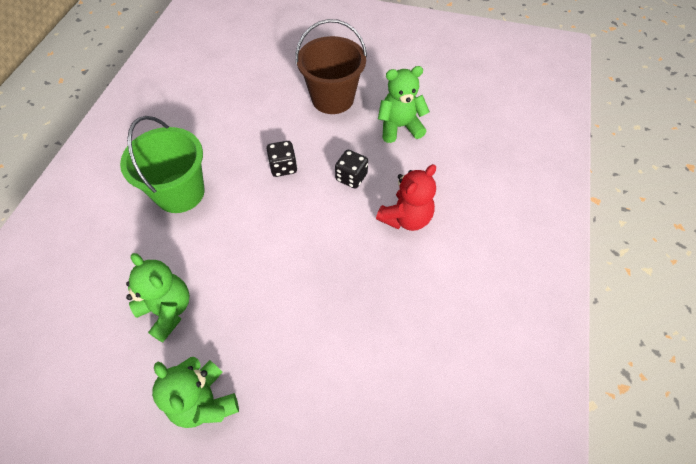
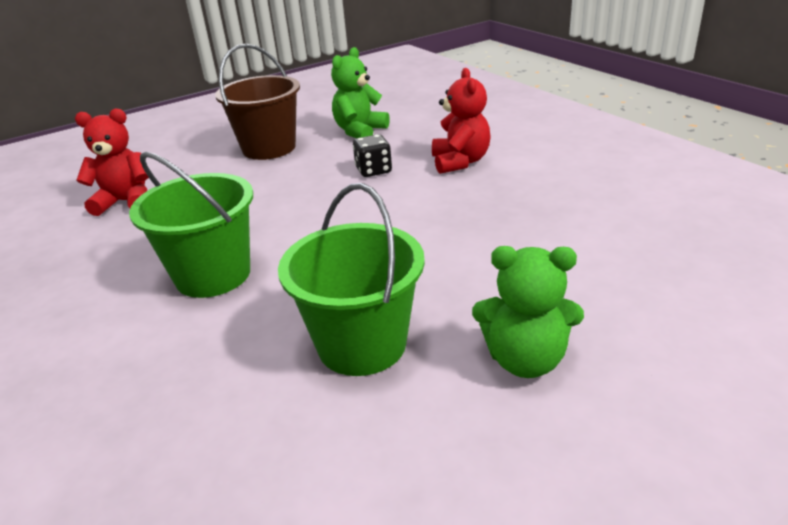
camera: 45 degrees left, 25 degrees down
(167, 310) = (362, 344): green teddy bear -> green bucket
(217, 89) = (126, 202): none -> red teddy bear
(283, 167) = (298, 200): black dice -> none

